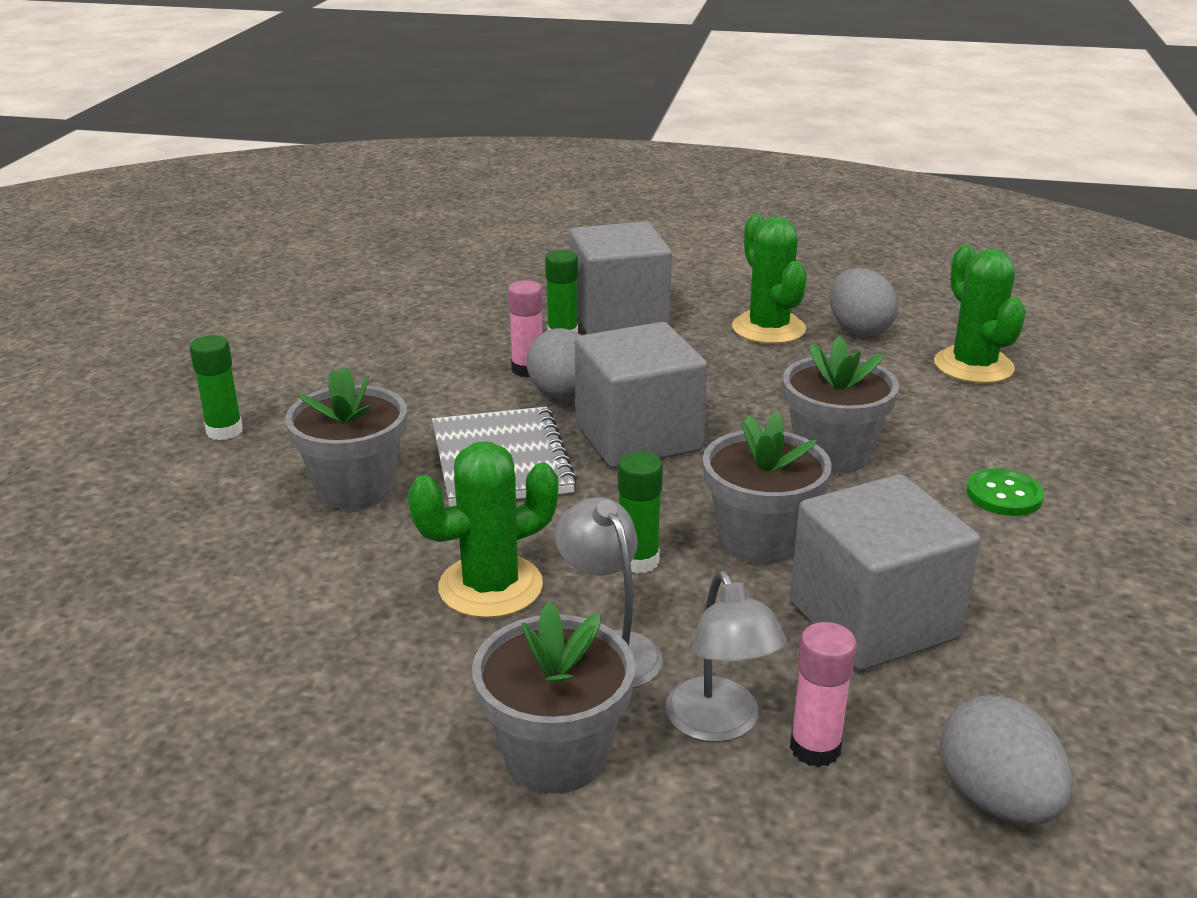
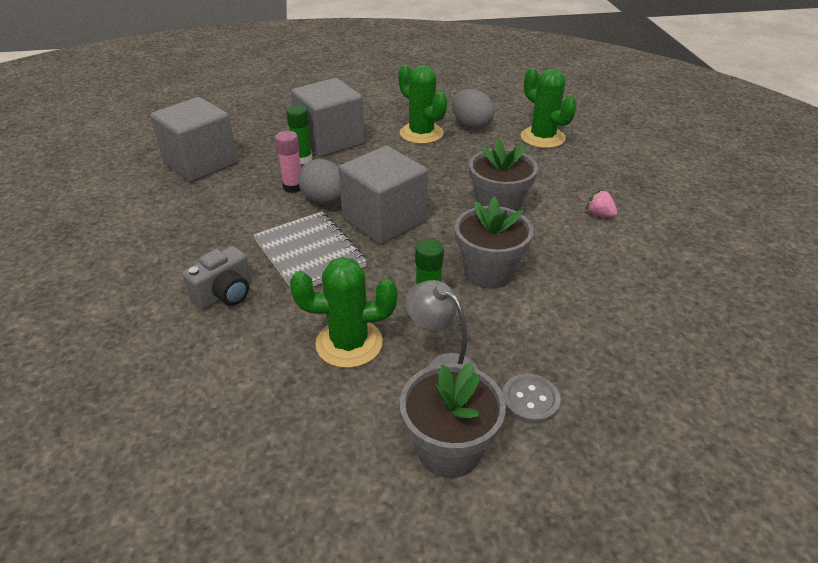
camera: 20 degrees left, 10 degrees up
(224, 431) = (111, 272): green glue stick -> none
(355, 488) = (225, 294): grey flower pot -> grey camera
(490, 587) = (349, 343): green cactus -> green cactus turned 45 degrees clockwise
(719, 724) = (530, 400): grey lamp -> grey button
(815, 748) = (588, 400): pink glue stick -> none
(873, 620) = (575, 309): grey cube -> grey cube (201, 163)
(996, 800) = (694, 404): grey egg -> none
(1004, 495) = (599, 214): green button -> pink strawberry

